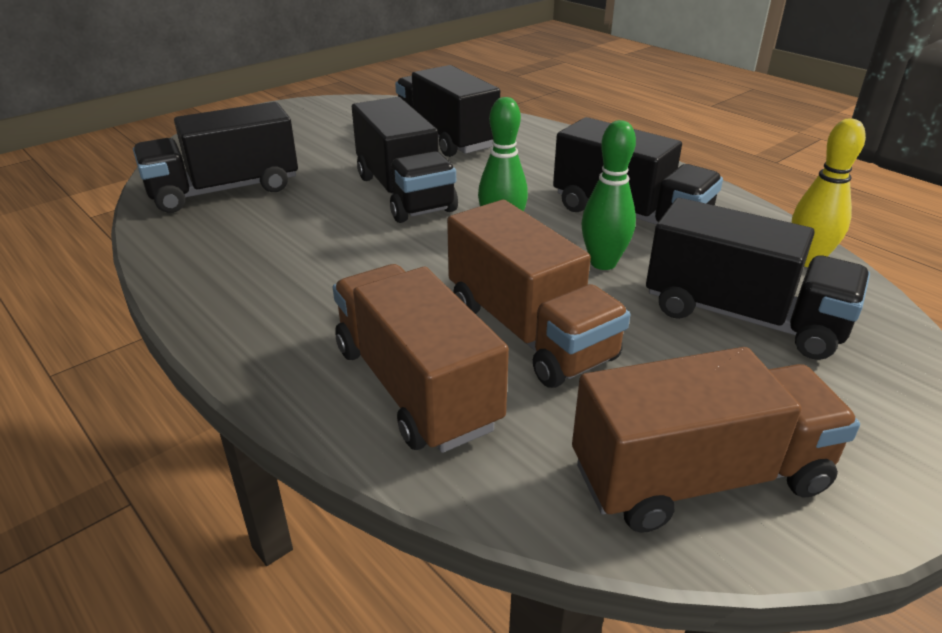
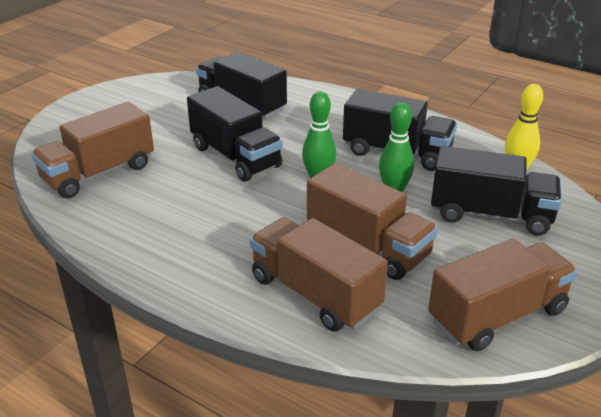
camera: 15 degrees left, 0 degrees up
(224, 190) = (99, 173): black truck -> brown truck

